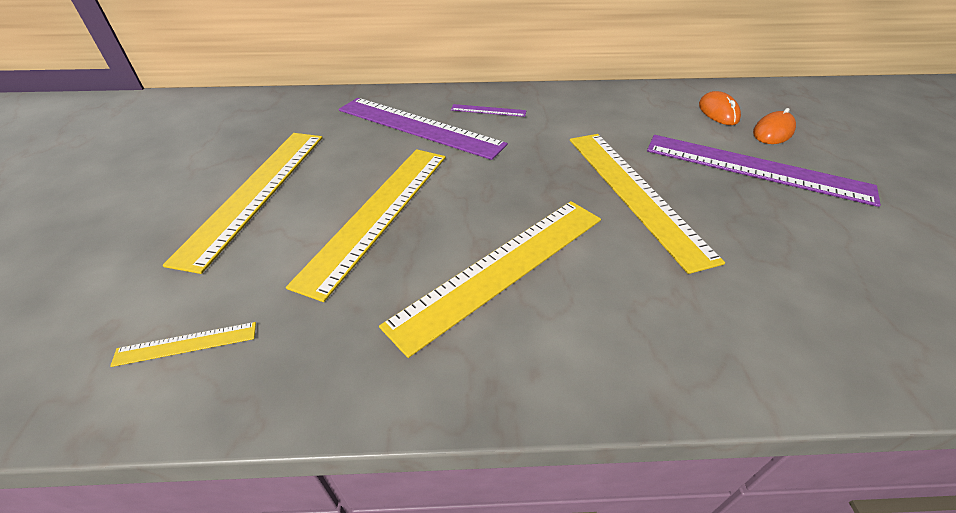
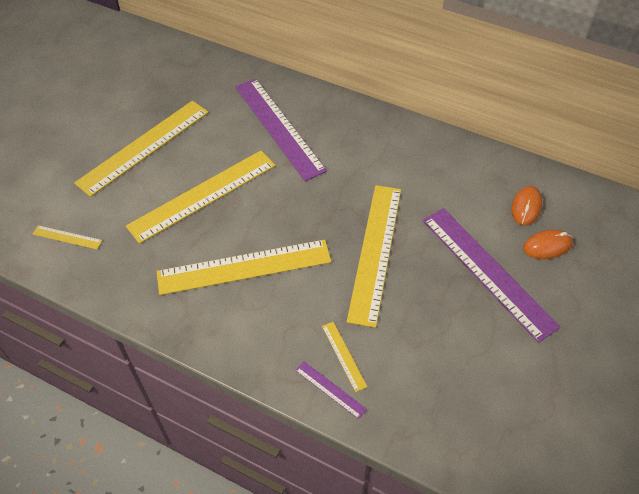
camera: 30 degrees right, 10 degrees up
(488, 110) = (341, 130): purple ruler -> purple ruler (330, 389)
(729, 313) = (343, 356): none -> yellow ruler

